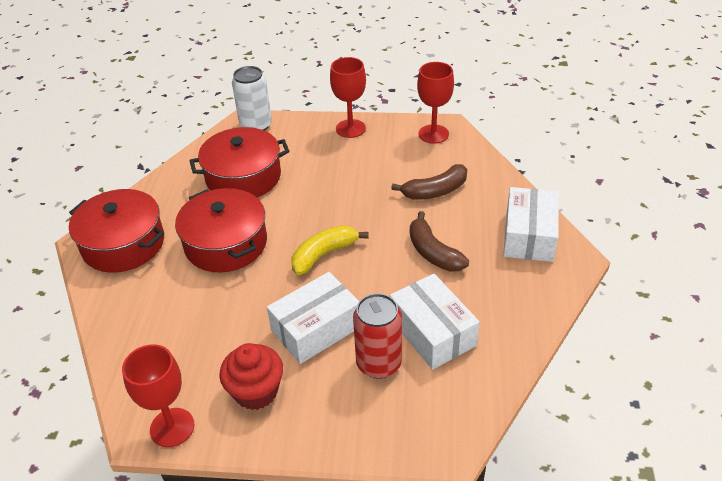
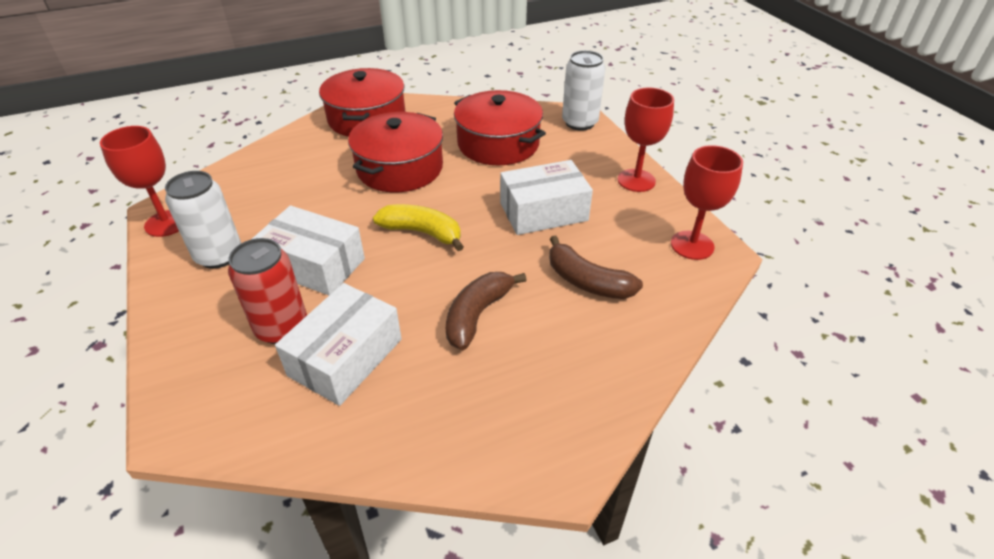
camera: 60 degrees right, 0 degrees up
(256, 391) = (219, 255): red cupcake -> white can
(529, 236) = (571, 400): white box -> white box (543, 212)

